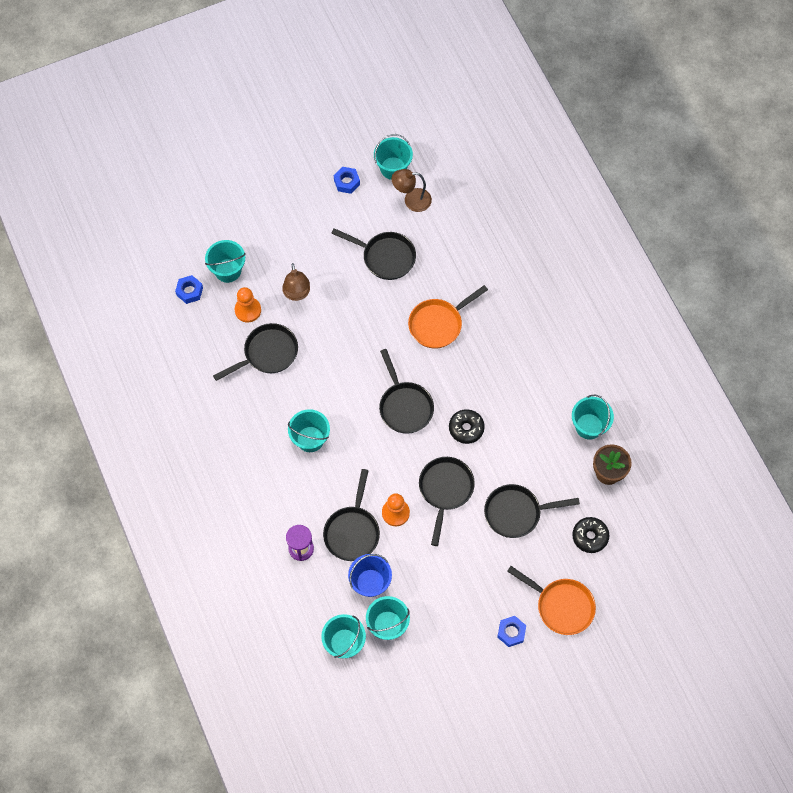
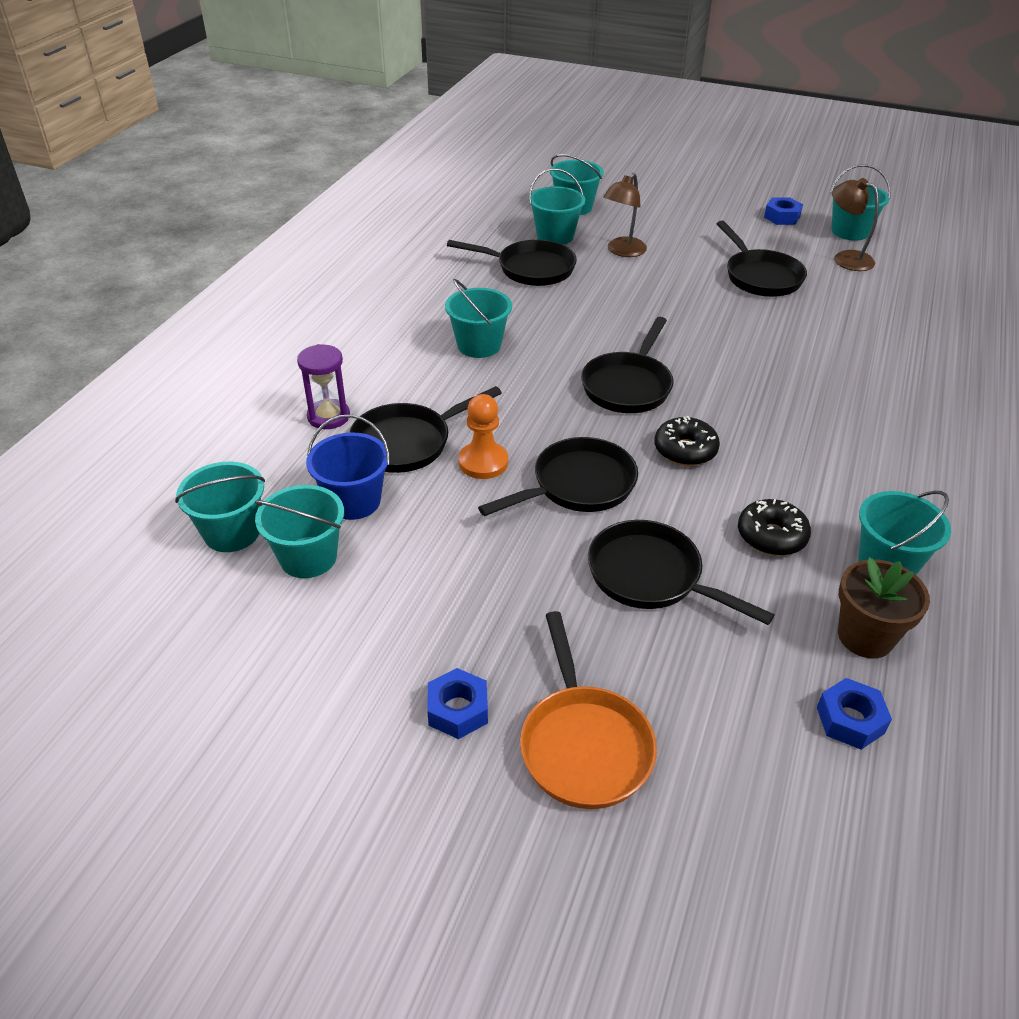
camera: 45 degrees right, 25 degrees down
(189, 291) = (518, 200): blue nut -> blue nut (850, 720)
(248, 310) = (555, 236): orange pawn -> turquoise bucket
(438, 324) = (763, 351): orange pan -> none
(590, 536) = (743, 692): black donut -> black donut (771, 536)

